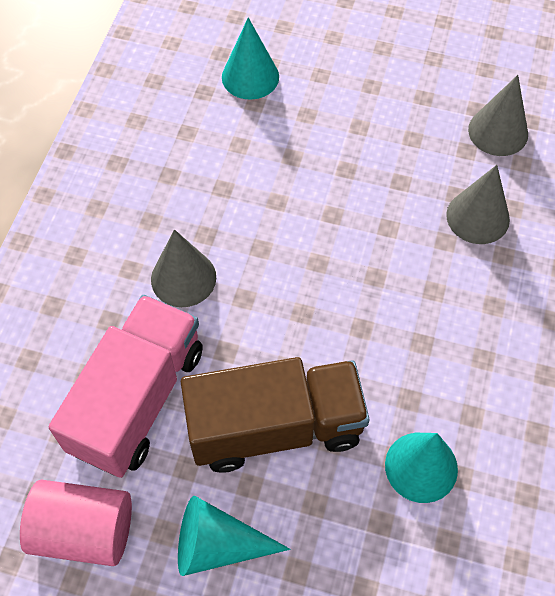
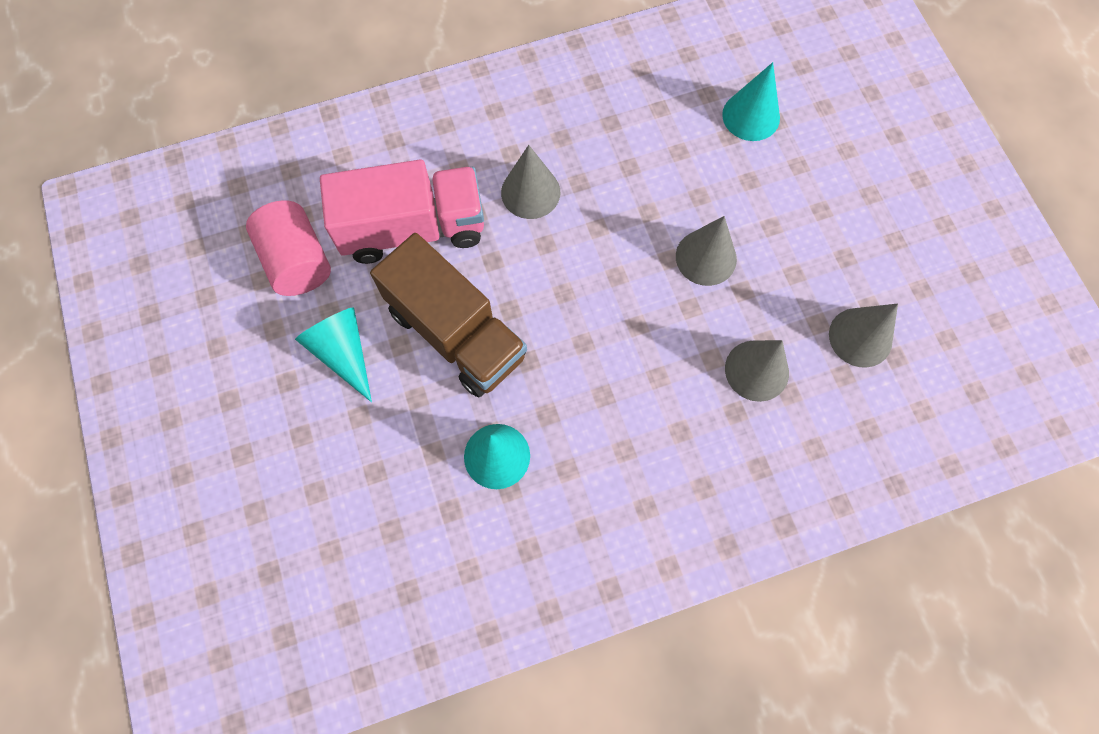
camera: 55 degrees right, 10 degrees up
(352, 188) = (706, 257): none -> grey cone

